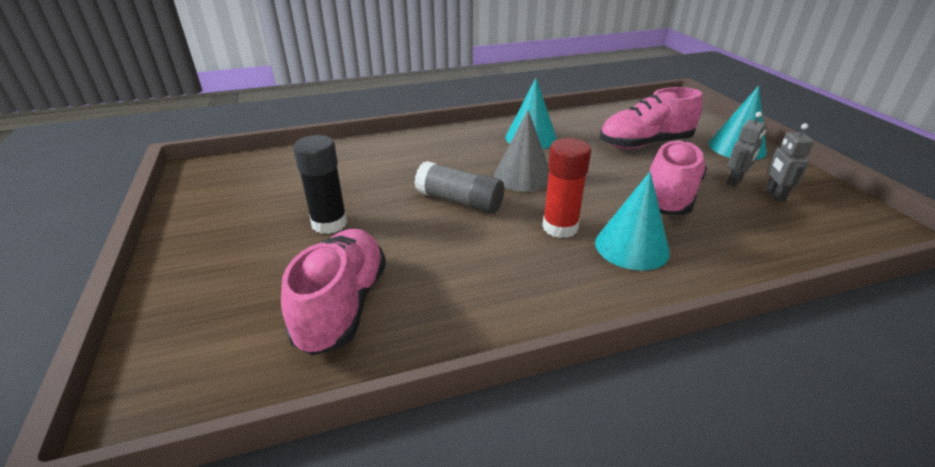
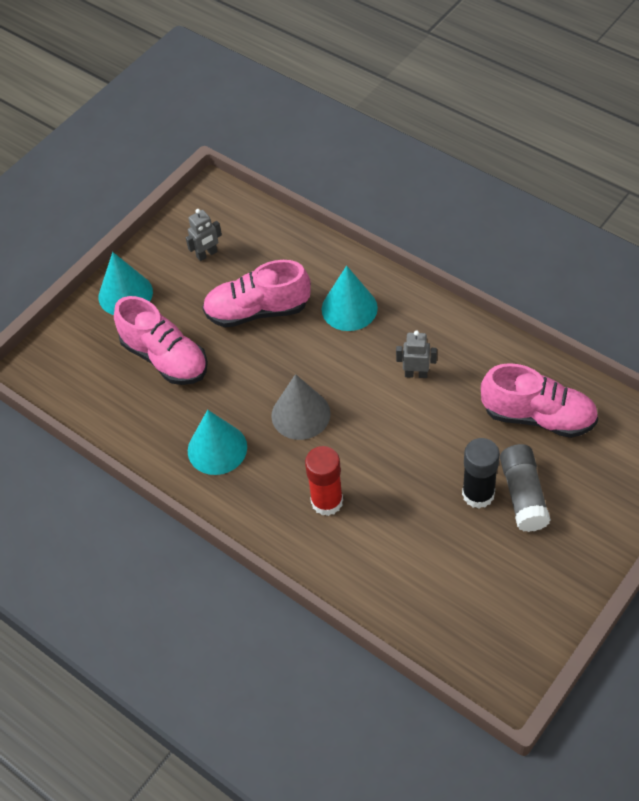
camera: 120 degrees left, 20 degrees up
(342, 305) = (538, 417): pink shoe -> pink shoe turned 135 degrees counterclockwise
(459, 201) = (376, 433): grey glue stick -> grey glue stick (523, 495)
(560, 227) = (358, 354): red glue stick -> red glue stick (327, 501)
(735, 181) = (200, 281): grey robot -> grey robot (416, 374)

